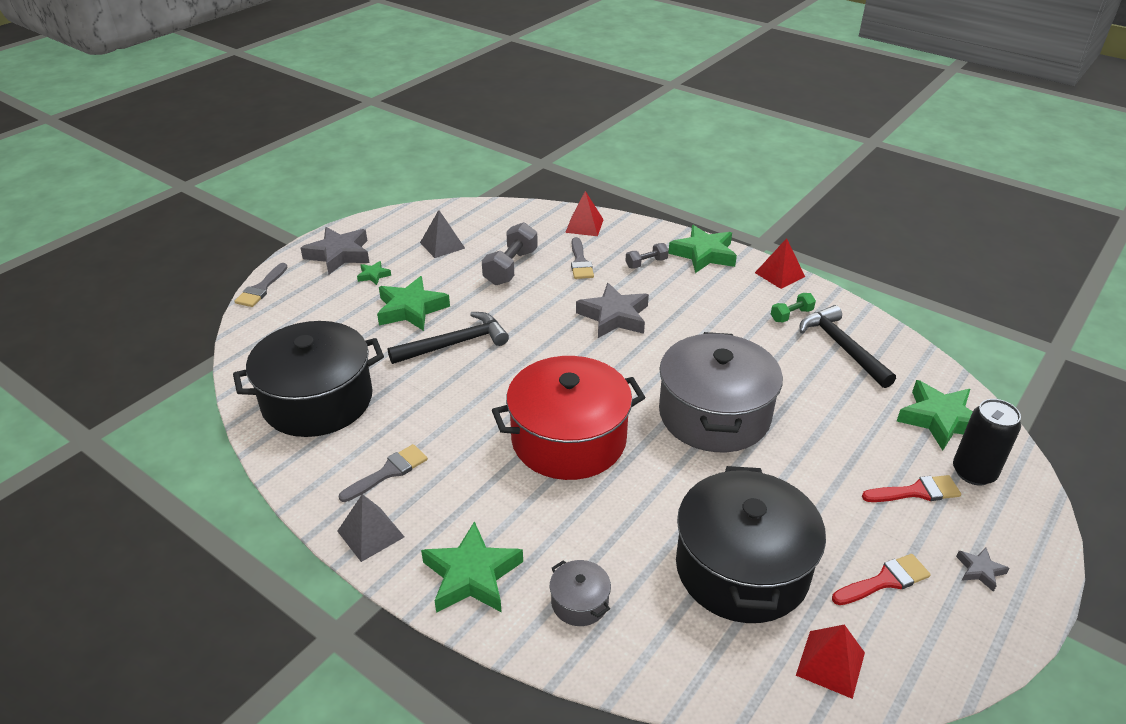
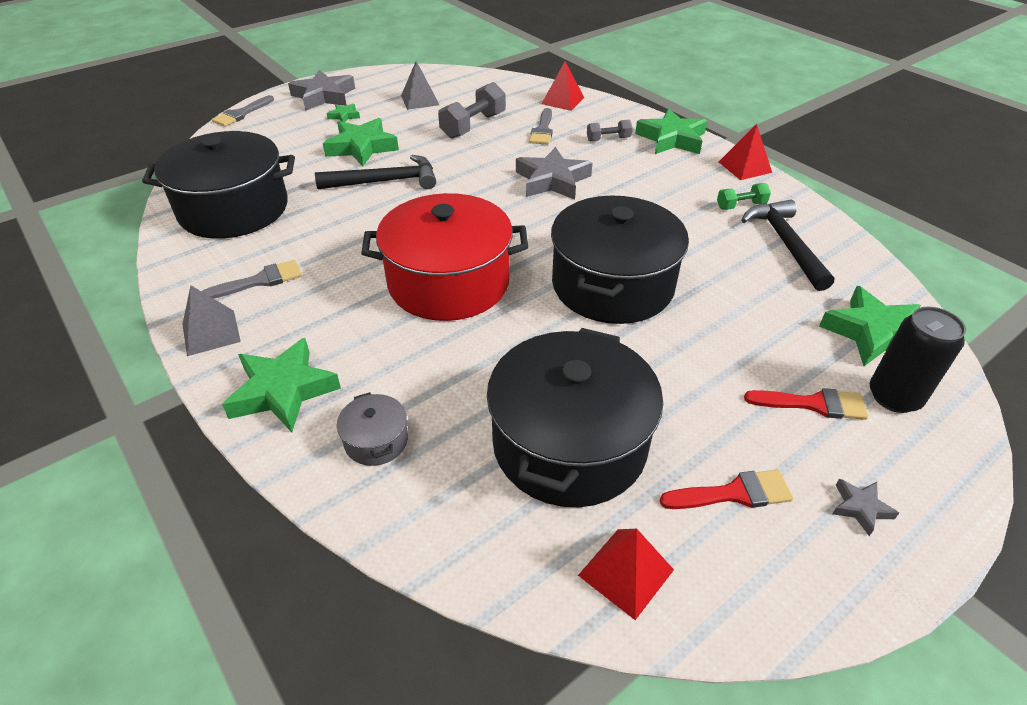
camera: 15 degrees right, 5 degrees up
(714, 414) = (612, 285): grey pot -> black pot

